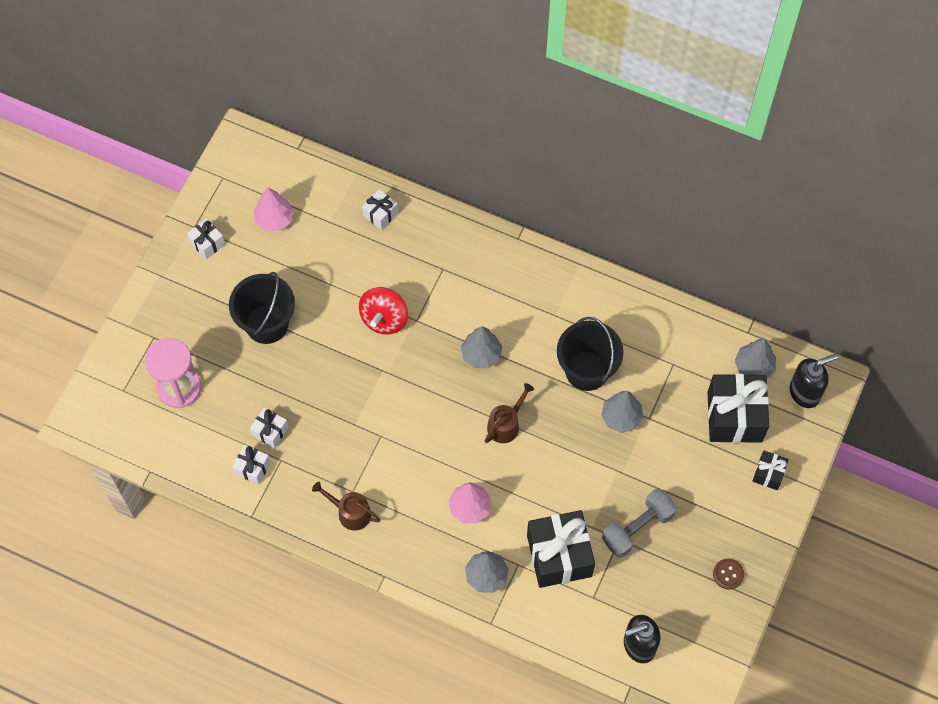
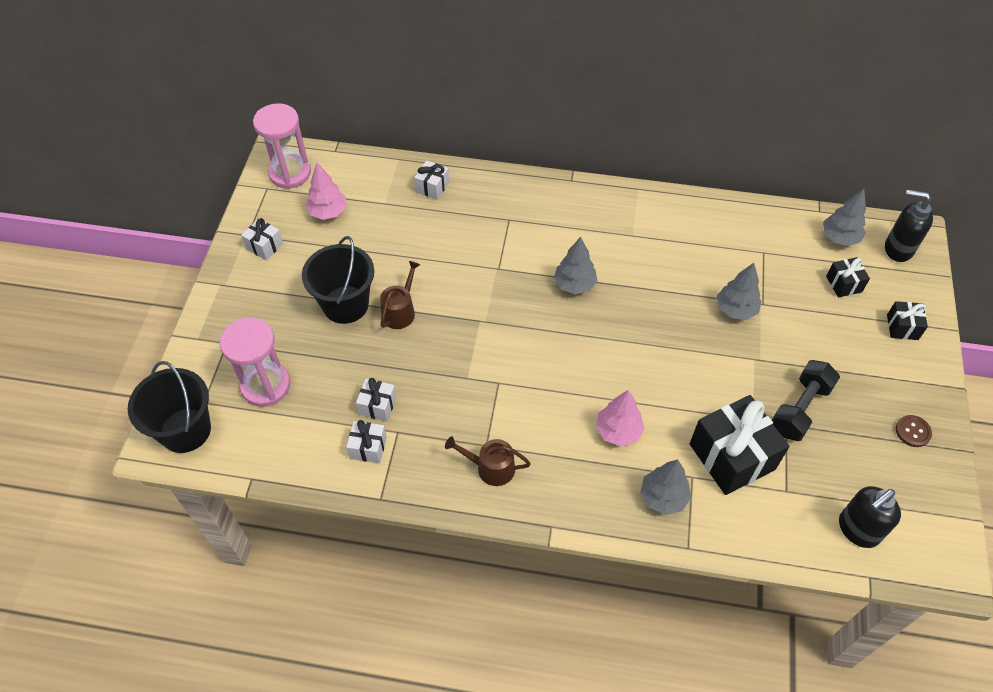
camera: 15 degrees left, 10 degrees down
(248, 165) = (290, 173): none -> pink hourglass
(384, 319) = (465, 274): red spinning top -> none
(506, 424) = (624, 342): brown watering can -> brown watering can (400, 311)
(586, 370) = (684, 276): black bucket -> black bucket (185, 430)
(637, 528) = (800, 409): grey dumbbell -> black dumbbell
(734, 416) = (844, 284): black gift -> black gift, size x0.49
(805, 392) = (898, 249): black soap dispenser -> black soap dispenser turned 120 degrees counterclockwise

